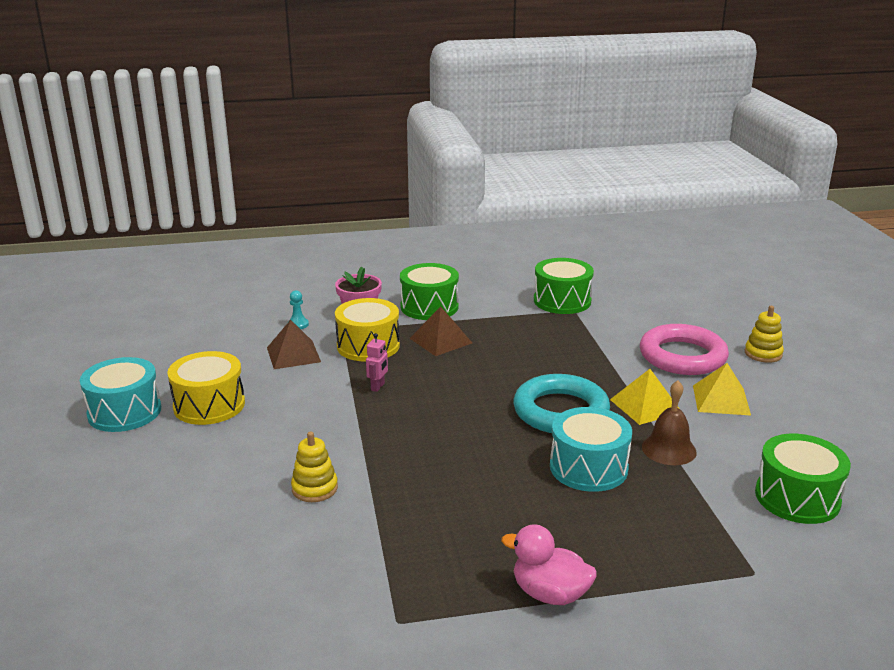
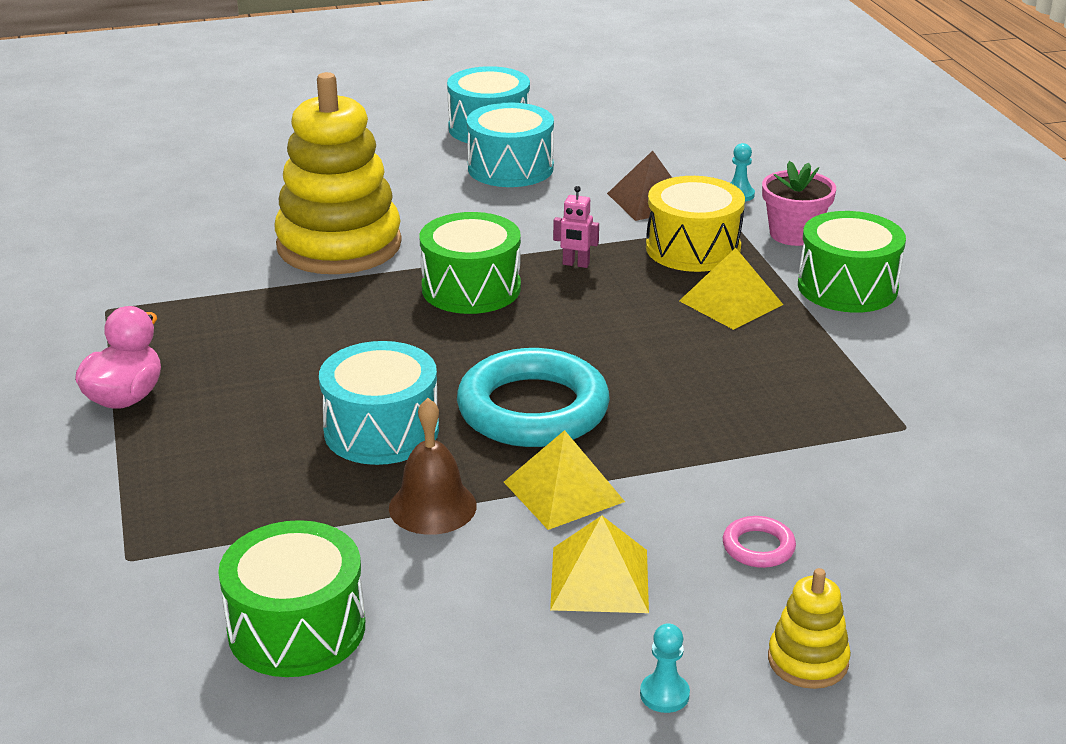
camera: 85 degrees right, 5 degrees up
(209, 405) = (510, 168): yellow drum -> turquoise drum
(314, 488) = (339, 245): yellow stacking toy -> yellow stacking toy, size x2.30
(441, 340) = (731, 302): brown pyramid -> yellow pyramid
(562, 301) = (940, 415): green drum -> green drum (471, 288)
(682, 356) = (758, 547): pink ring -> pink ring, size x0.42
(801, 389) = (664, 694): none -> turquoise pawn

